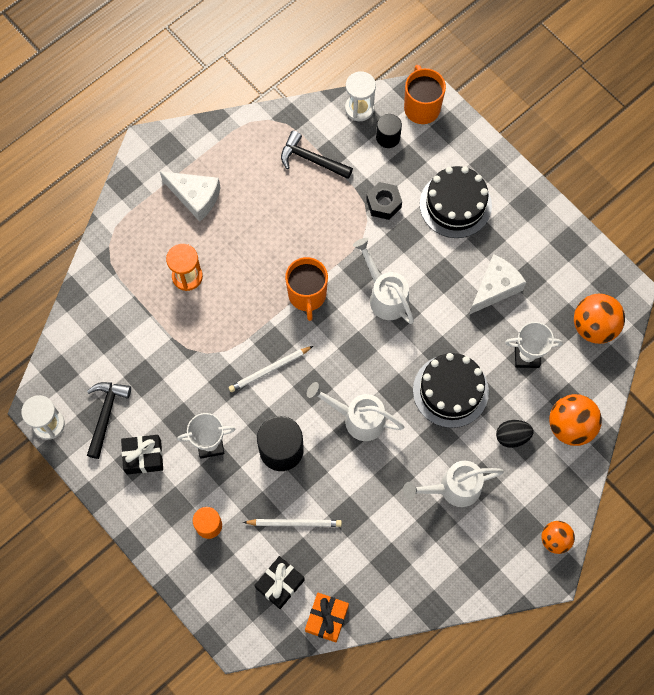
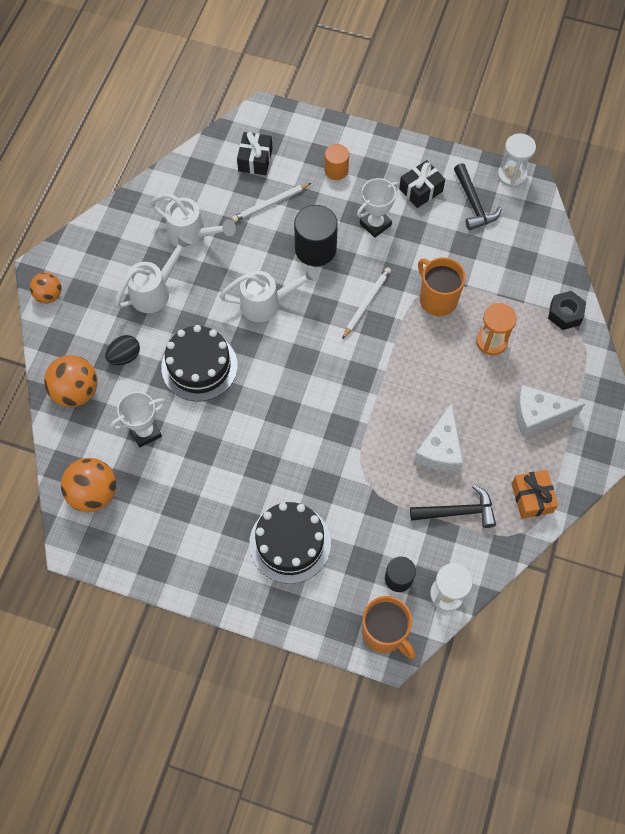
camera: 150 degrees right, 5 degrees down
(307, 295) = (375, 381): orange mug -> orange mug (437, 299)
(326, 618) = (205, 155): orange gift -> orange gift (532, 498)
(383, 204) = (360, 505): black nut -> black nut (565, 313)
(384, 295) = (306, 418): white watering can -> white watering can (193, 235)
(495, 288) = (207, 480): white cheese -> white cheese (440, 449)

